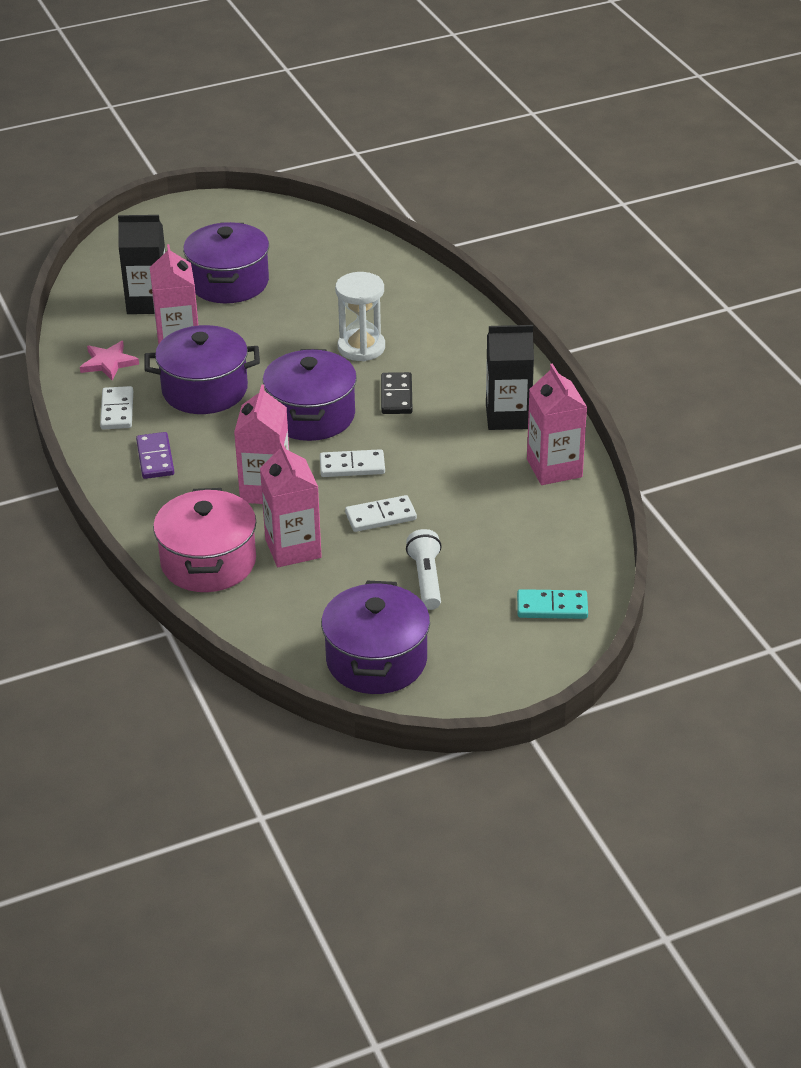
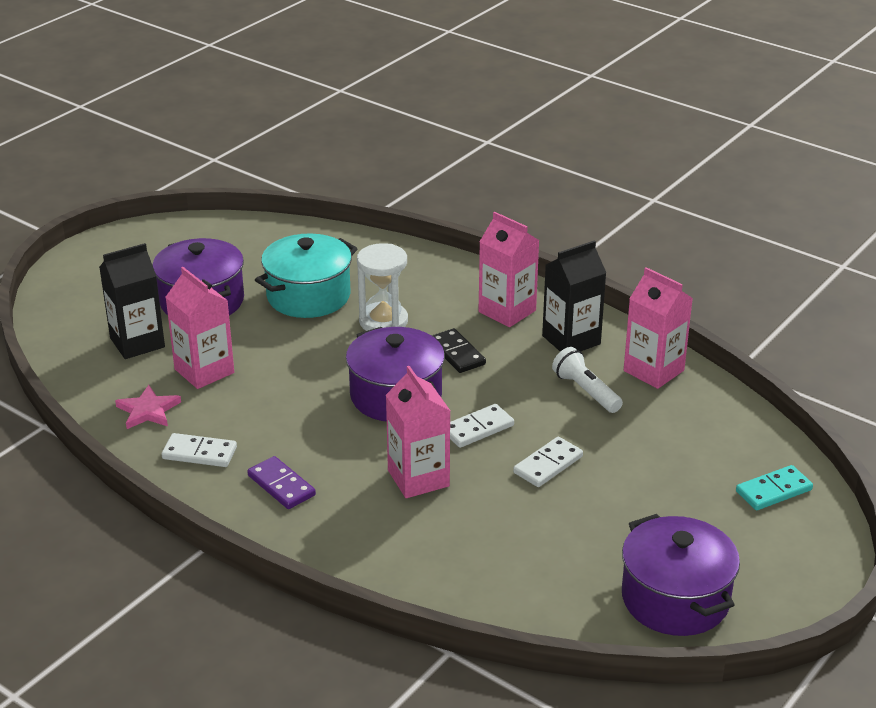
camera: 30 degrees left, 5 degrees down
(117, 410) = (199, 453): white domino -> white domino turned 45 degrees counterclockwise
(205, 390) = (270, 405): purple pot -> none
(208, 562) = (429, 567): pink pot -> none
(293, 548) = (497, 523): pink carton -> pink carton (507, 311)
(319, 305) = (308, 296): none -> turquoise pot
(426, 579) = (644, 507): white flashlight -> white flashlight (586, 391)

